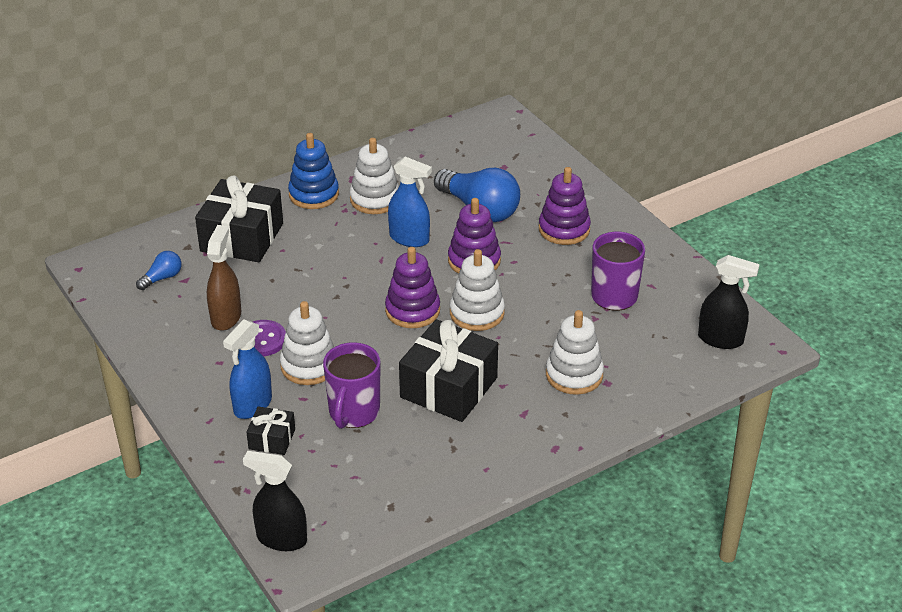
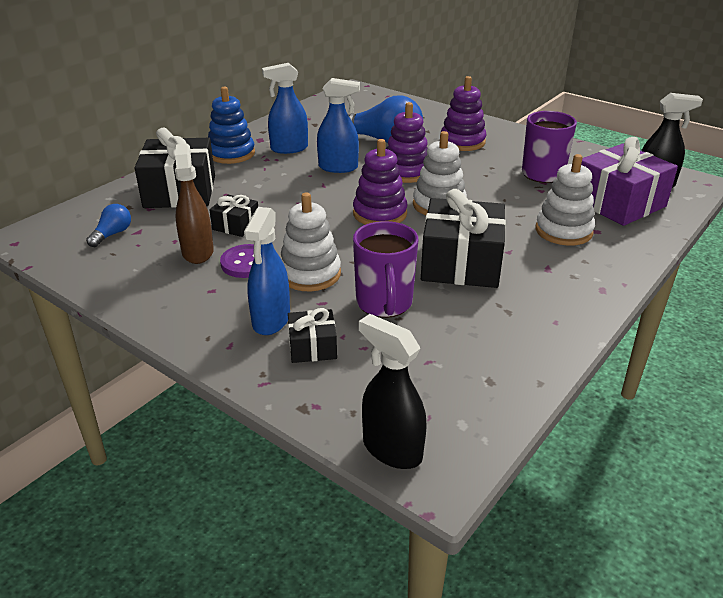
camera: 20 degrees left, 5 degrees down
(273, 293) = (236, 225): none -> black gift
(281, 539) = (391, 449): black spray bottle -> black spray bottle turned 45 degrees clockwise
(375, 199) = (289, 149): white stacking toy -> blue spray bottle
(660, 353) = (618, 203): none -> purple gift

